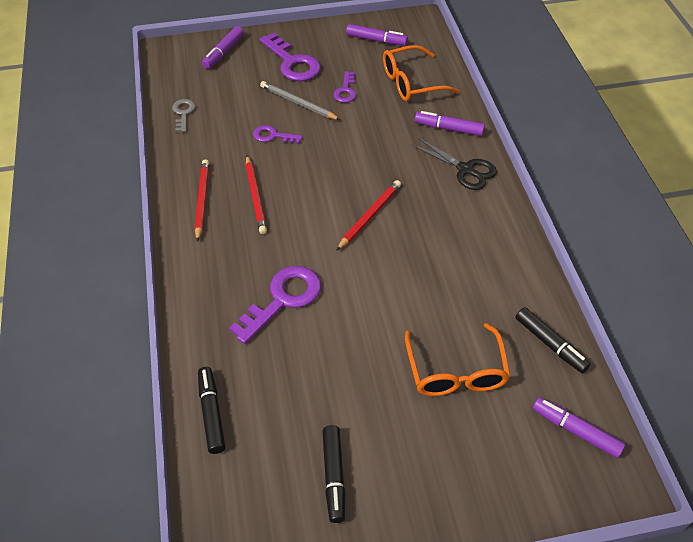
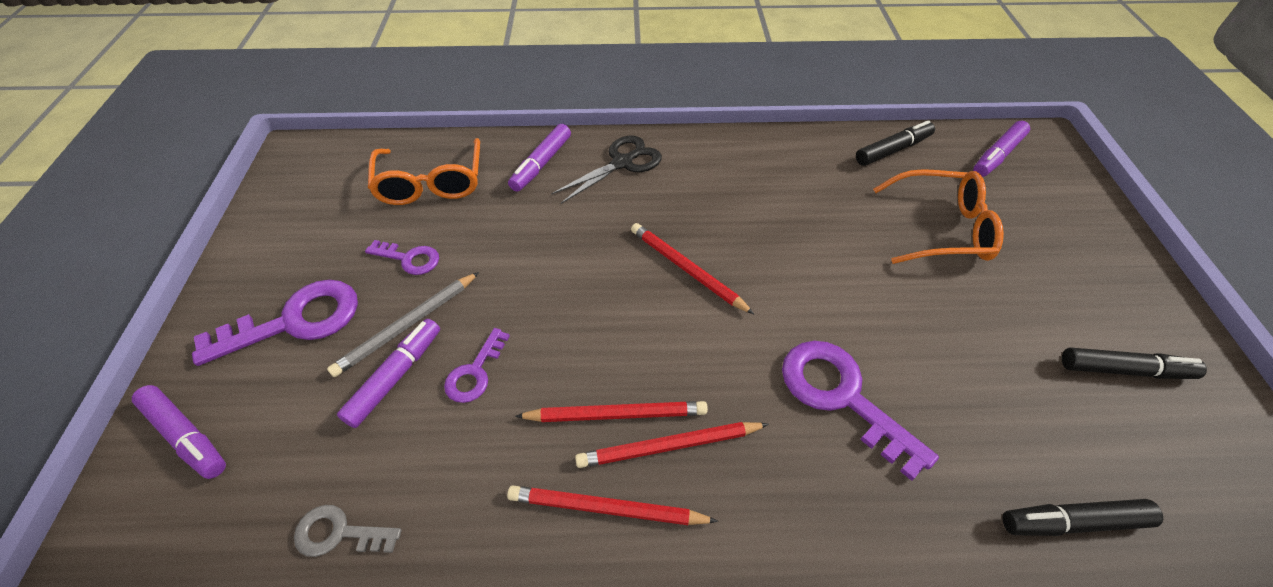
camera: 80 degrees left, 0 degrees up
(239, 221) = (669, 447): none -> red pencil
(376, 40) = (310, 205): purple marker -> purple marker (396, 377)

